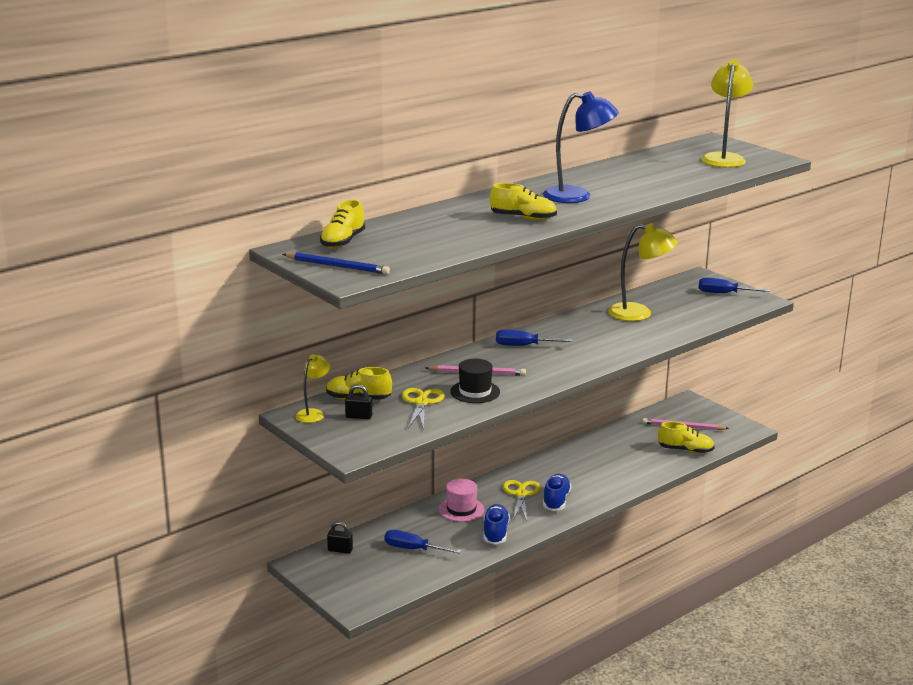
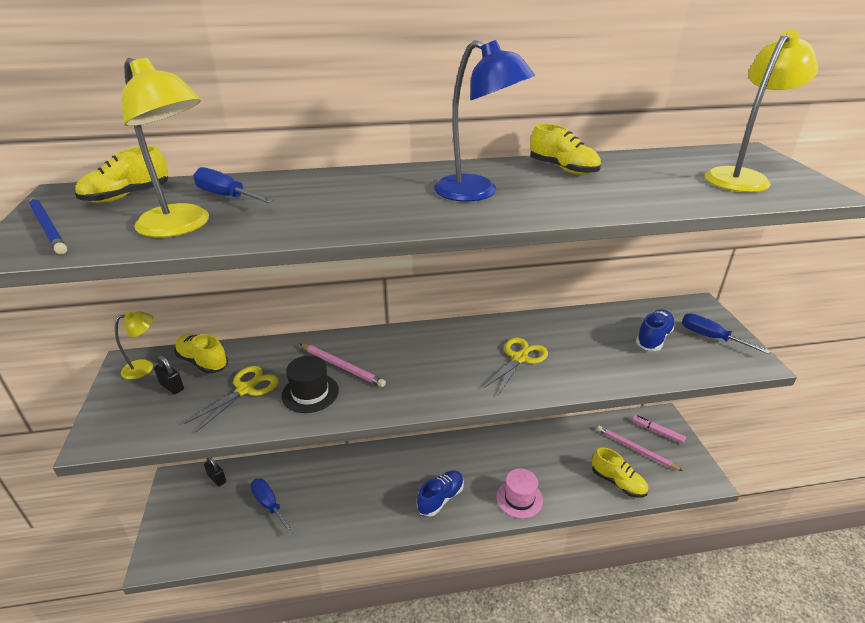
camera: 30 degrees right, 10 degrees up
(461, 509) = (351, 473): pink hat -> pink hat (519, 498)
(495, 533) = (353, 517): blue shoe -> blue shoe (653, 338)
(521, 494) = (417, 476): yellow scissors -> yellow scissors (520, 358)
(523, 218) = (363, 209): yellow shoe -> yellow shoe (563, 169)
(523, 346) = (426, 344): blue screwdriver -> blue screwdriver (226, 196)
(639, 313) = (588, 338): yellow lamp -> yellow lamp (182, 226)
(691, 411) = (657, 432): none -> pink marker

